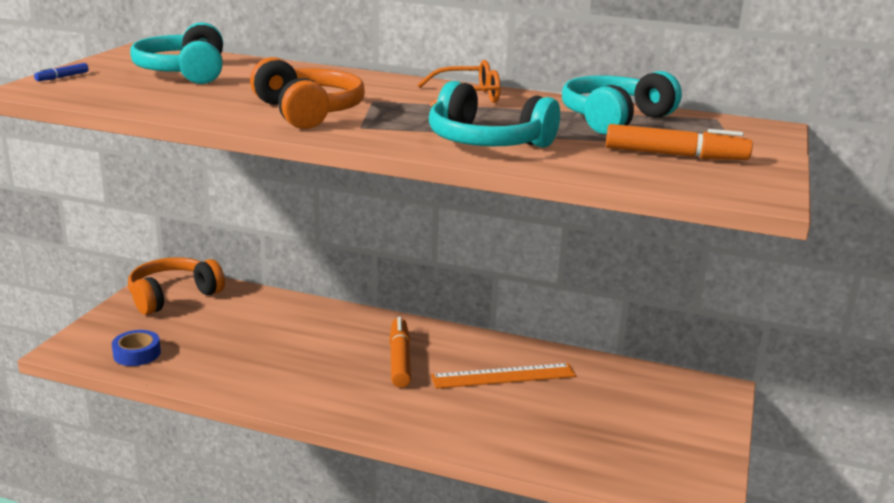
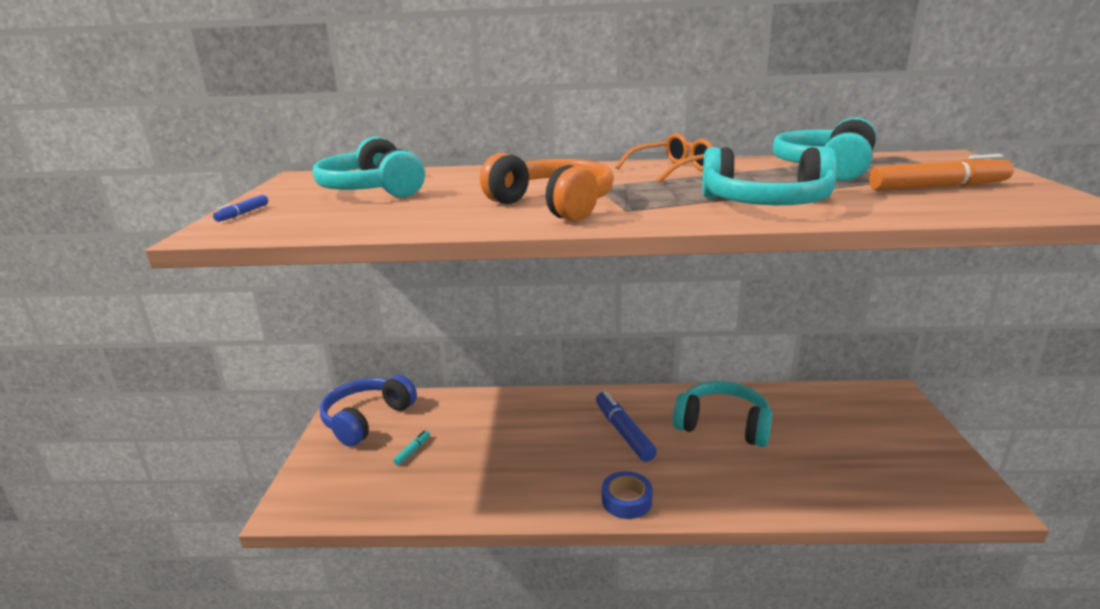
camera: 15 degrees left, 0 degrees up
(137, 354) = (368, 492): blue tape -> blue tape (626, 500)
(173, 296) = (367, 419): orange headphones -> blue headphones
(195, 331) = (412, 451): none -> turquoise marker
(399, 360) = (623, 432): orange marker -> blue marker
(503, 376) = (723, 425): orange ruler -> turquoise headphones

